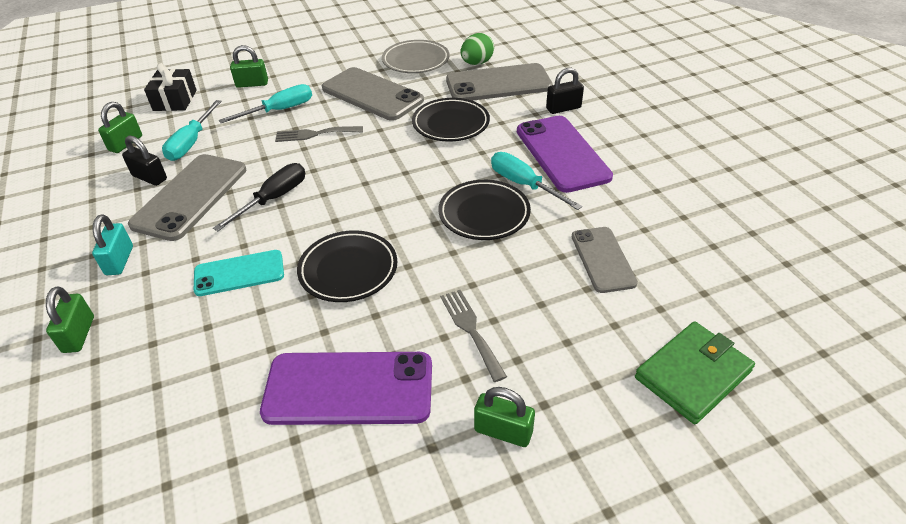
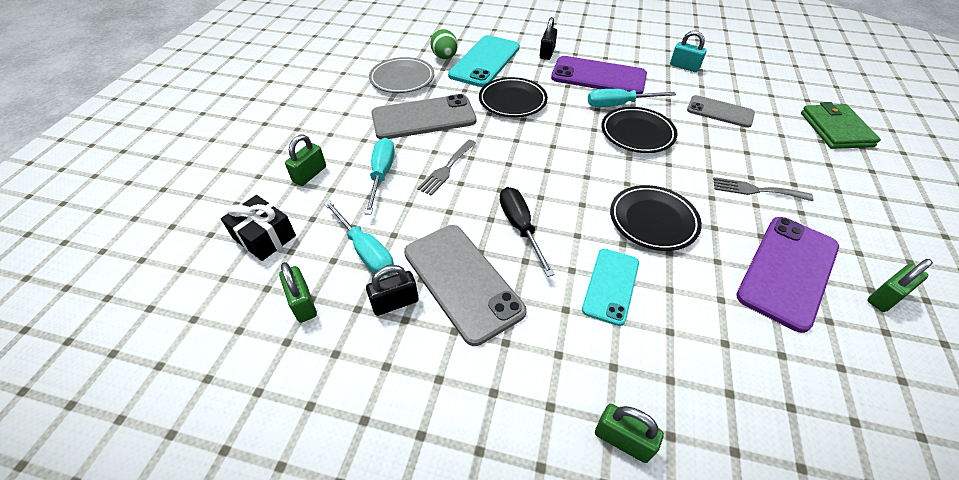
camera: 55 degrees left, 5 degrees up
(119, 261) = (523, 370): turquoise padlock -> turquoise padlock (684, 67)
(498, 84) = (485, 61): grey phone -> turquoise phone
(503, 431) = (856, 216): green padlock -> green padlock (885, 297)

